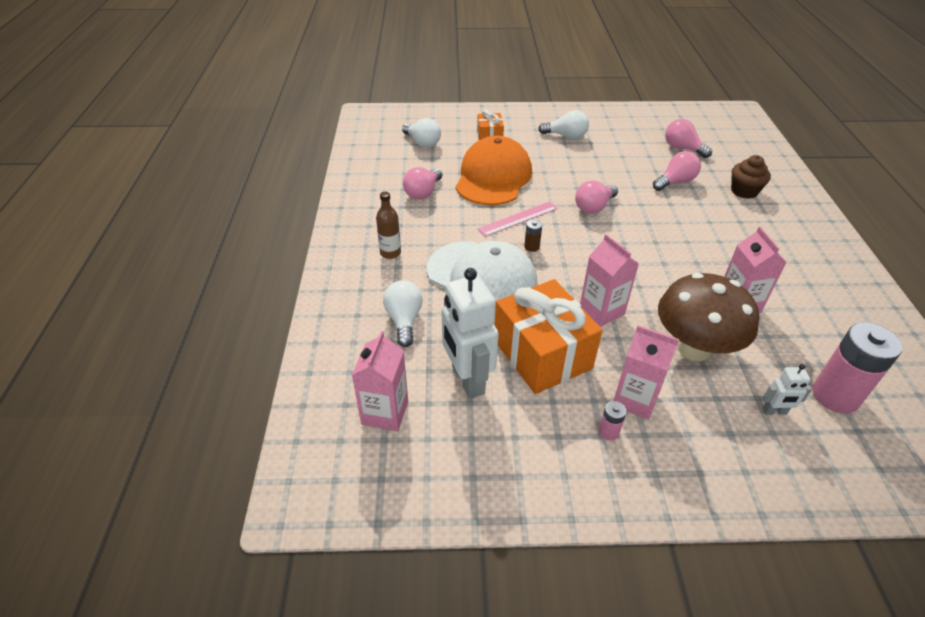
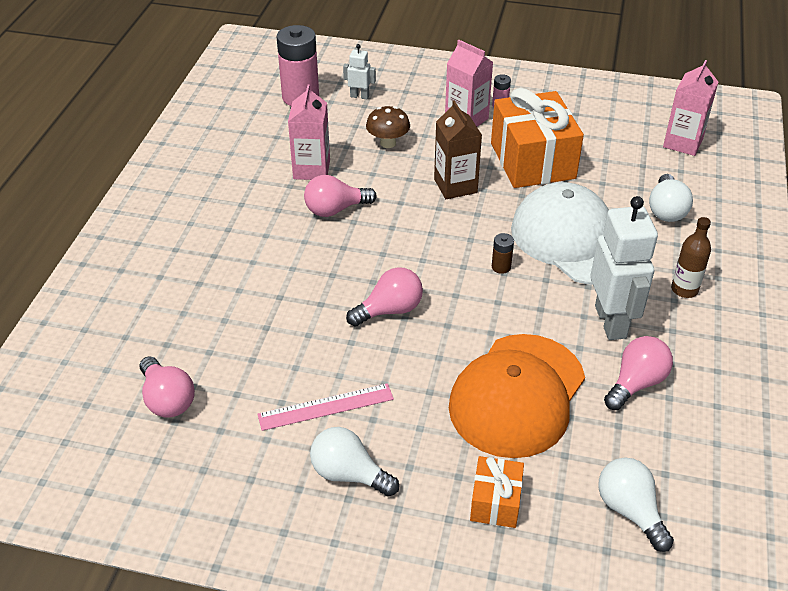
camera: 165 degrees left, 0 degrees up
(467, 380) = (608, 153): white robot -> white robot (611, 322)
(518, 218) = (504, 311): pink ruler -> pink ruler (326, 407)
(601, 311) = (455, 186): pink carton -> brown carton
(675, 182) = (241, 332): pink light bulb -> pink light bulb (335, 209)
(694, 348) = (388, 143): brown mushroom -> brown mushroom, size x0.50
(744, 191) = (159, 298): brown cupcake -> none

